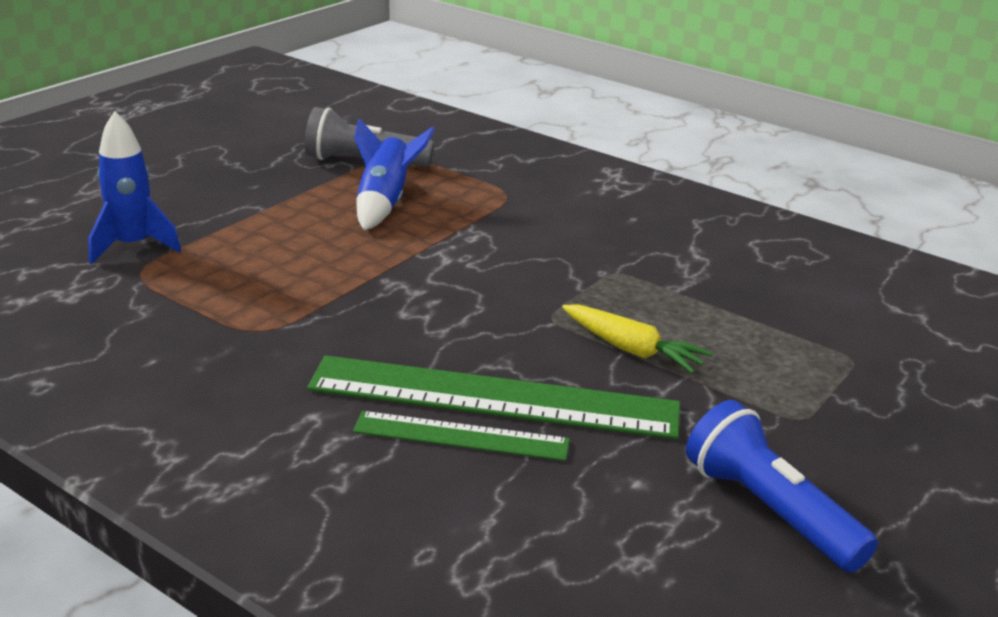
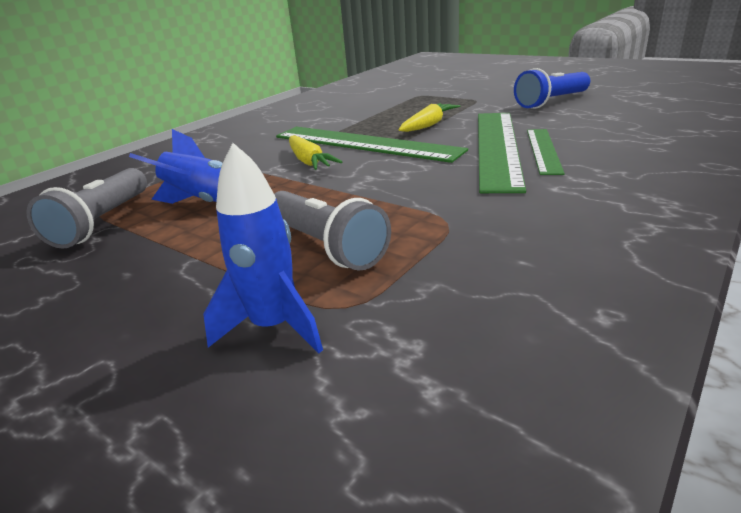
camera: 85 degrees left, 0 degrees up
(246, 265) = (327, 246): none -> grey flashlight
(490, 253) = (309, 161): none -> yellow carrot
(552, 291) = (364, 143): none -> green ruler

